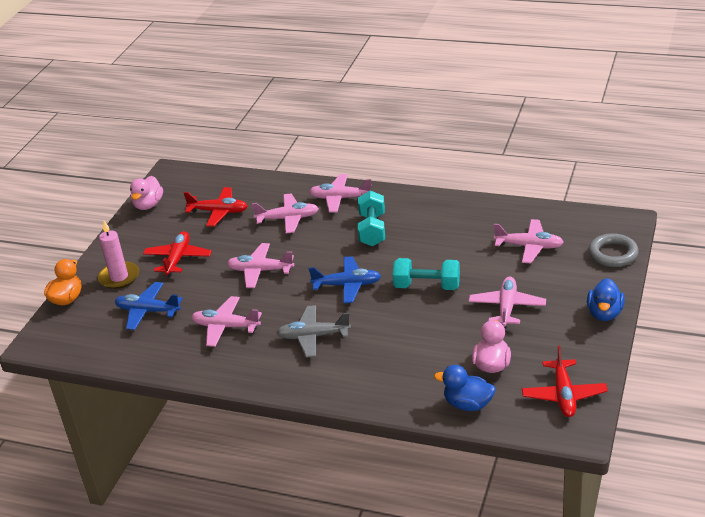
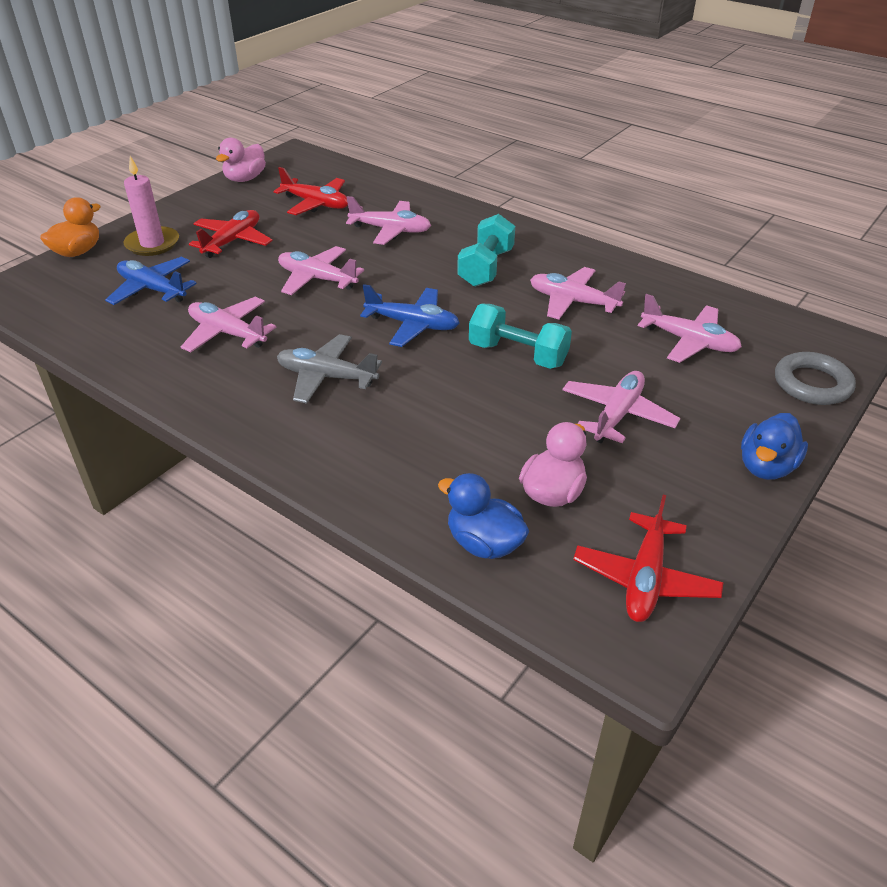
camera: 15 degrees right, 5 degrees up
(340, 198) = (468, 223): pink plane -> pink plane (572, 302)

